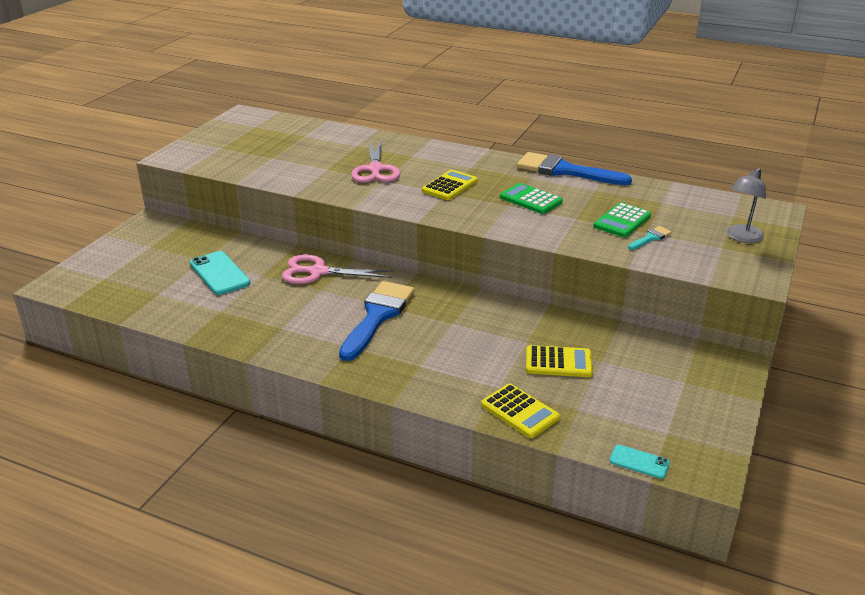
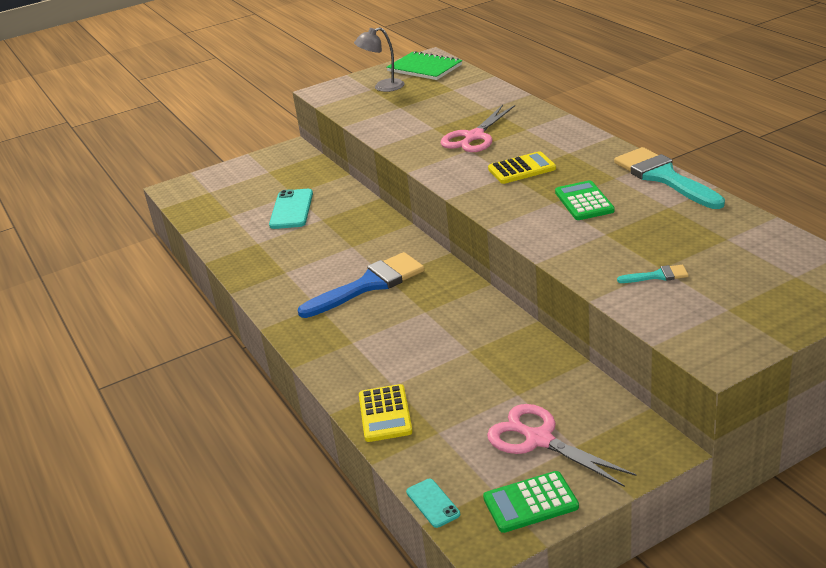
camera: 40 degrees right, 0 degrees up
(252, 123) = (424, 68): none -> green notebook
(318, 272) = (367, 229): pink scissors -> pink scissors (539, 439)
(558, 362) = (474, 381): yellow calculator -> none
(564, 171) = (663, 177): blue brush -> turquoise brush
(622, 221) = (651, 249): green calculator -> green calculator (530, 503)
(741, 237) = (768, 304): grey lamp -> grey lamp (383, 87)

